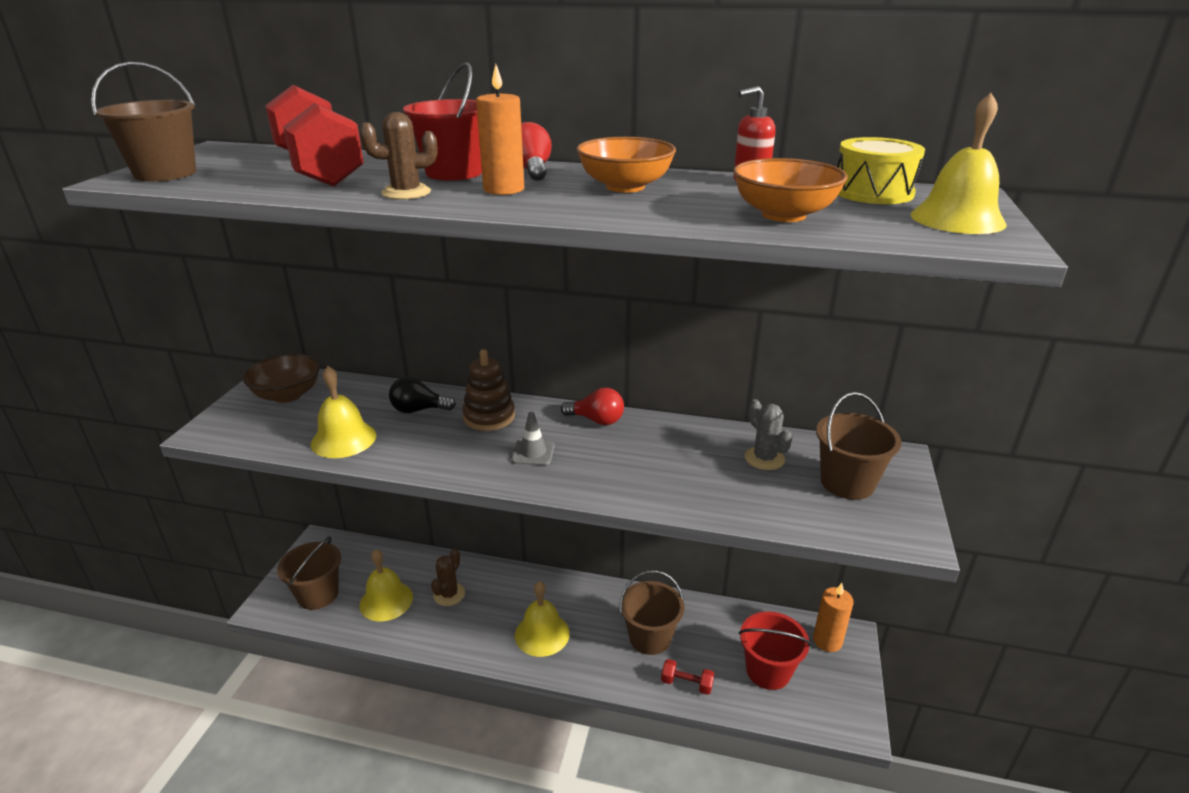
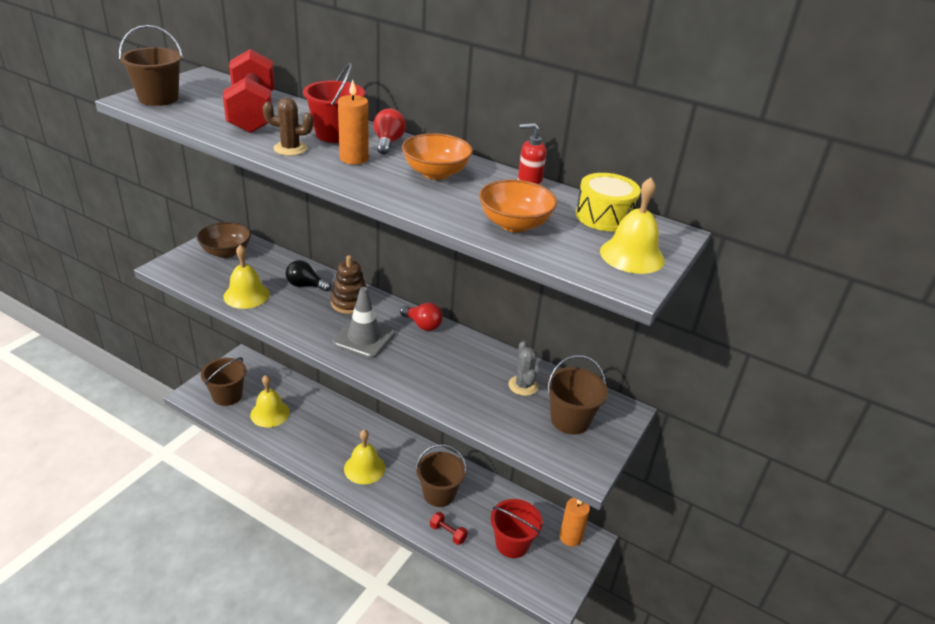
camera: 15 degrees right, 5 degrees up
(449, 594) = (314, 421): brown cactus -> none
(533, 453) = (364, 338): grey traffic cone -> grey traffic cone, size x1.74

